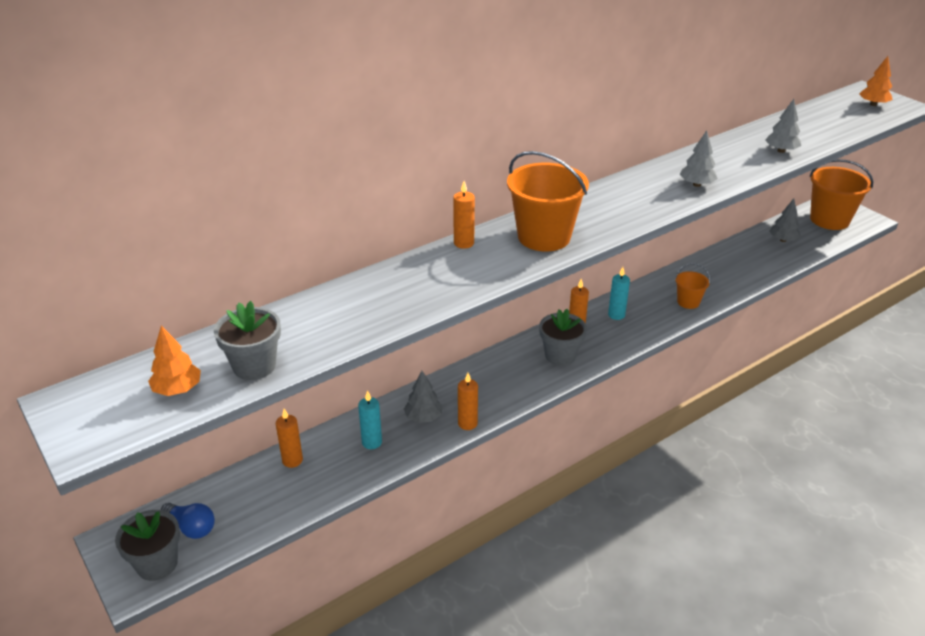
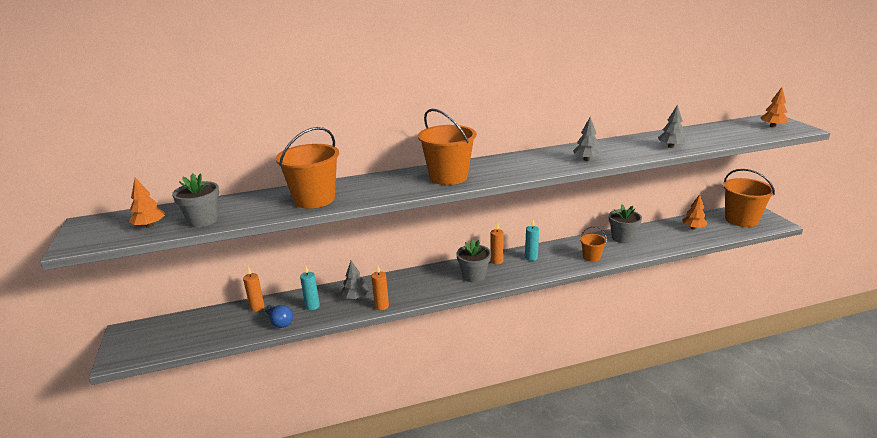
camera: 20 degrees right, 10 degrees down
(157, 564) = (137, 349): grey flower pot -> grey flower pot (622, 238)
(191, 527) = (172, 333): blue light bulb -> blue light bulb (279, 322)
(389, 302) = (314, 199): none -> orange bucket
(464, 243) = (391, 175): orange candle -> none
(783, 240) = (693, 228): grey tree -> orange tree

